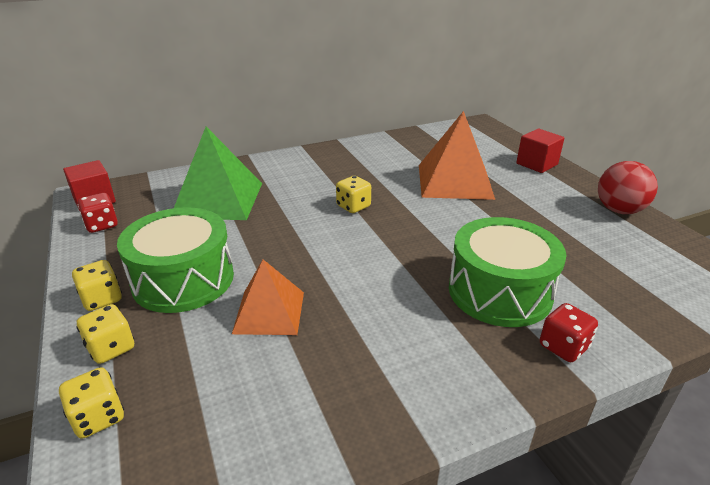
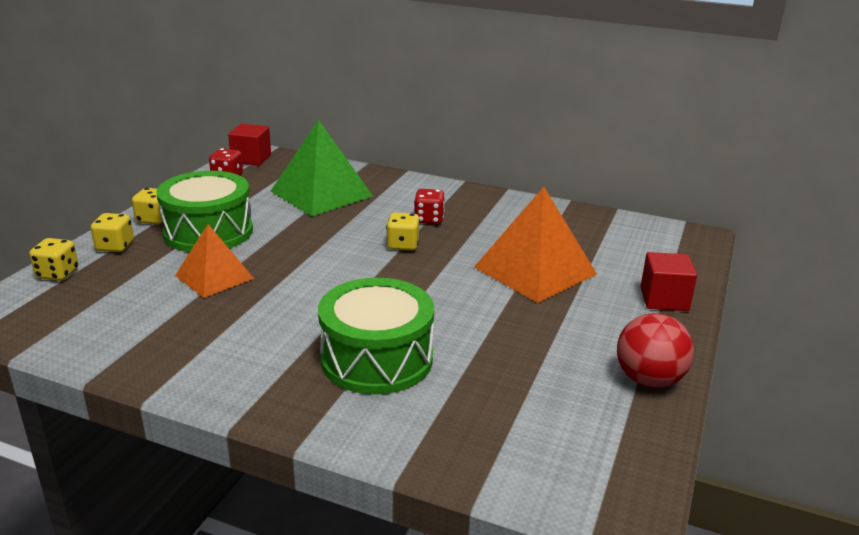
camera: 45 degrees right, 5 degrees down
(563, 347) = (338, 416): red dice -> red dice (429, 219)

